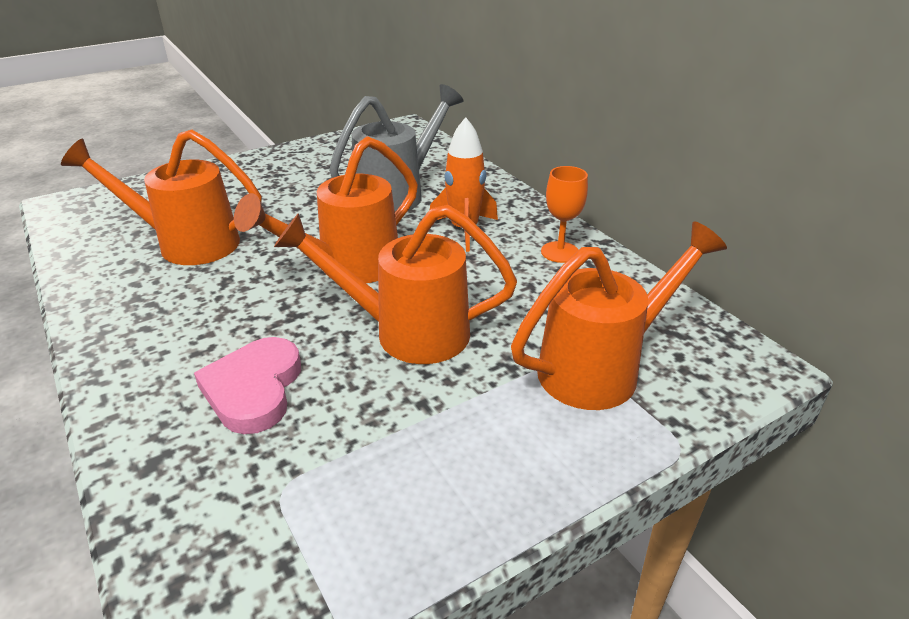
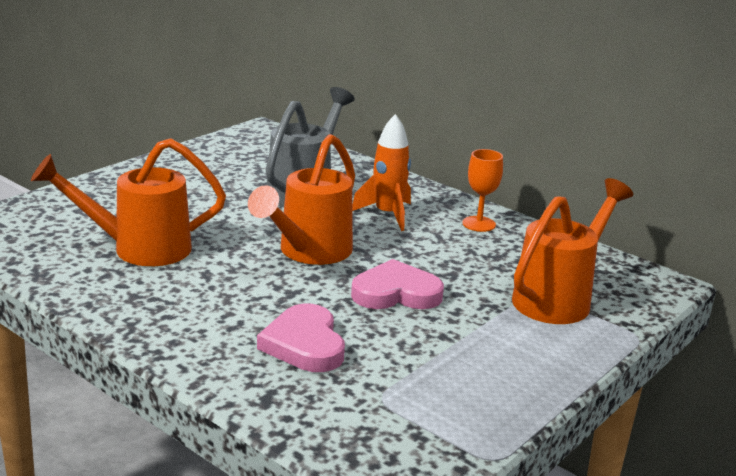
camera: 20 degrees left, 10 degrees down
(406, 332) = (396, 293): orange watering can -> pink heart

